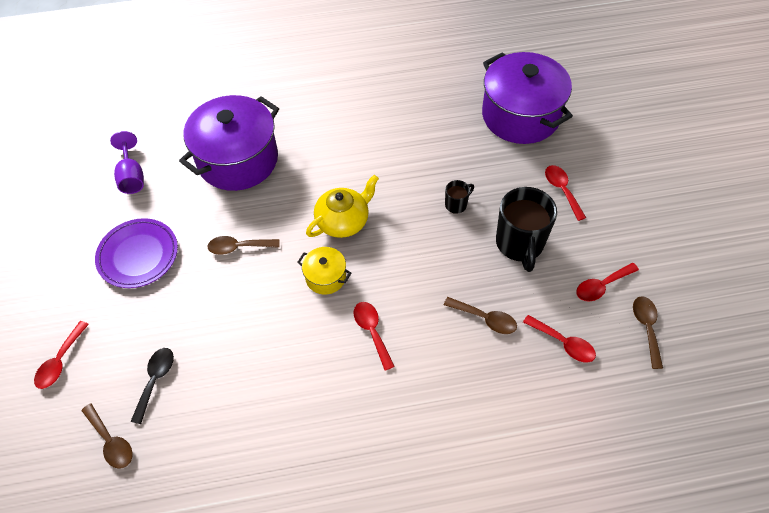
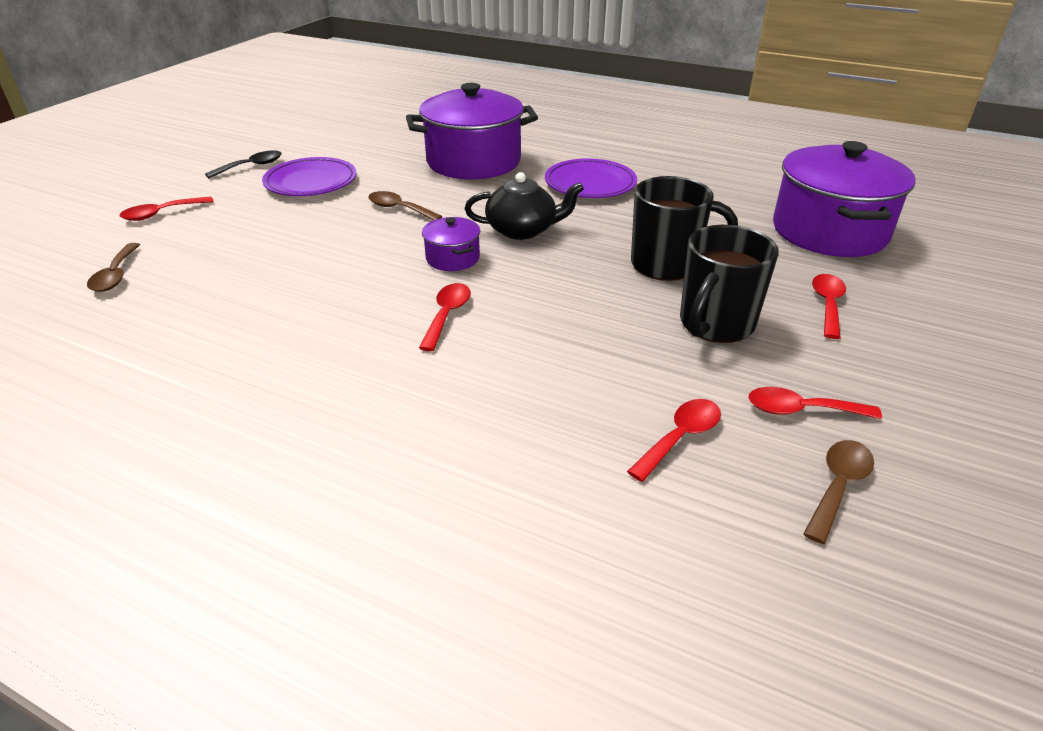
camera: 35 degrees right, 20 degrees down
(132, 176) = (372, 142): purple goblet -> none
(155, 380) = (208, 256): black spoon -> black spoon (251, 166)
(325, 277) = (452, 258): yellow pot -> purple pot
(343, 143) = (590, 184): none -> purple plate
(343, 221) = (522, 230): yellow teapot -> black teapot
(456, 204) = (667, 265): black mug -> black mug, size x2.13
(485, 319) = (594, 365): brown spoon -> none
(563, 343) = (680, 437): red spoon -> red spoon turned 120 degrees counterclockwise

